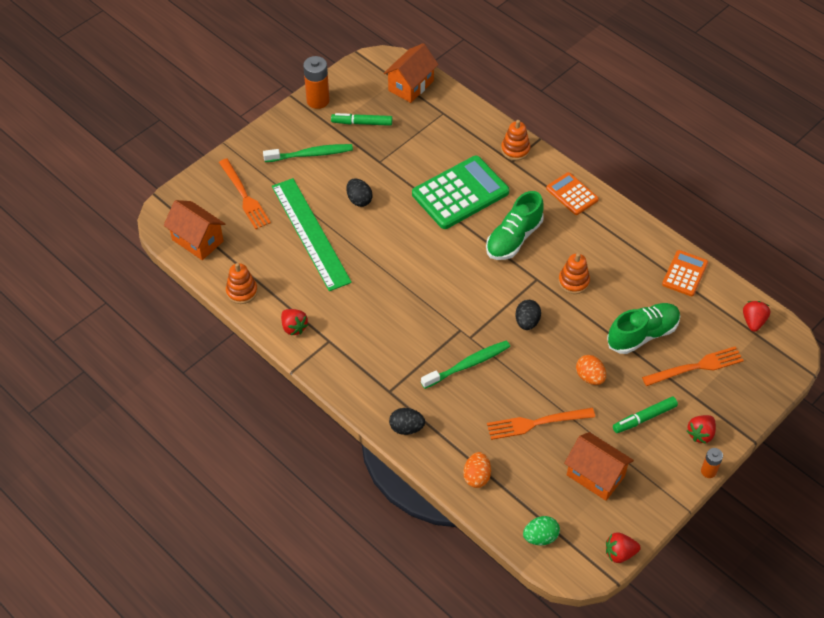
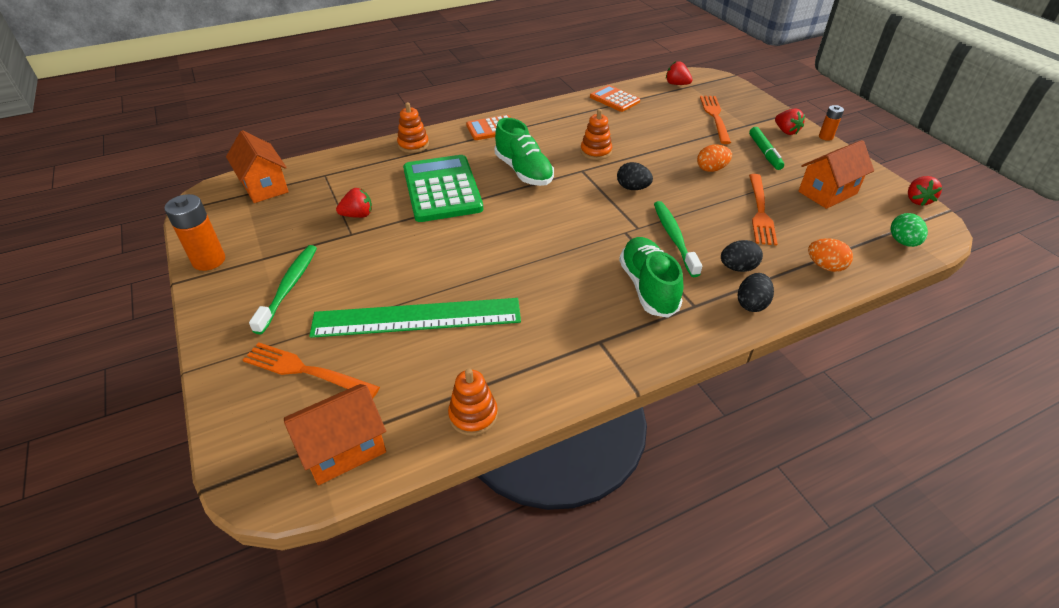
camera: 70 degrees left, 10 degrees down
(245, 197) = (304, 370): orange fork -> orange fork turned 150 degrees counterclockwise
(294, 327) = (563, 371): red strawberry -> red strawberry (358, 215)
(359, 200) = (395, 263): black egg -> black egg (737, 268)
(362, 123) = (281, 233): green marker -> none
(642, 334) = (672, 132): green shoe -> green shoe (648, 287)

